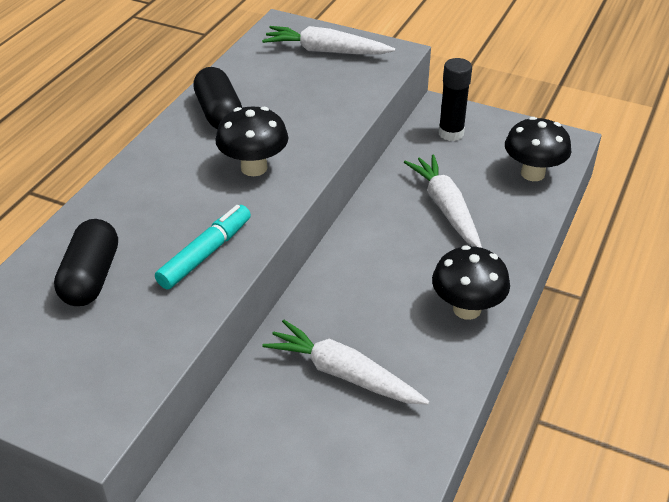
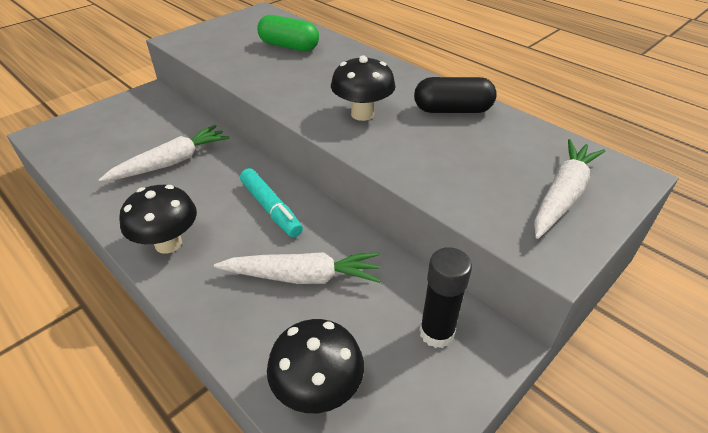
camera: 110 degrees right, 0 degrees up
(91, 277) = (289, 46): black capsule -> green capsule
(206, 254) = (277, 82): turquoise marker -> turquoise marker (271, 208)

